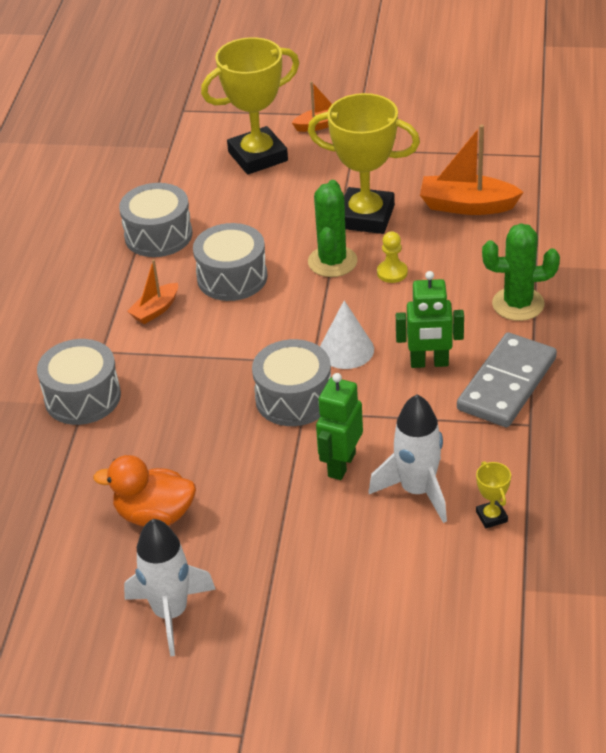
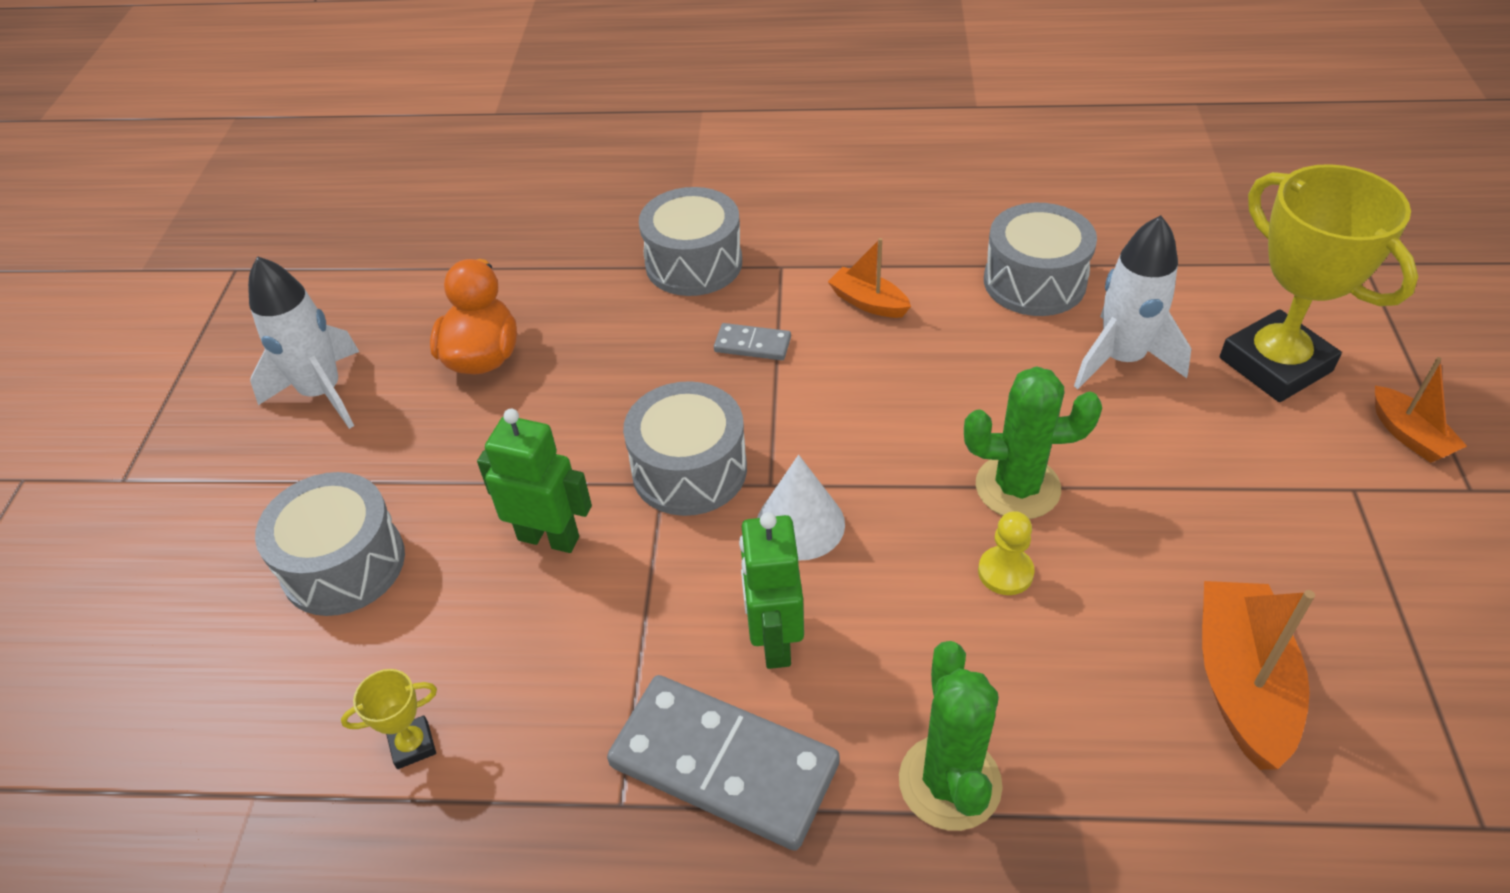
camera: 85 degrees right, 5 degrees up
(182, 367) = (752, 344): none -> grey domino
(232, 277) = (953, 371): grey drum -> grey drum (343, 564)
(366, 217) = (1154, 523): yellow trophy -> none
(417, 491) = (484, 638): white rocket -> white rocket (1121, 359)

